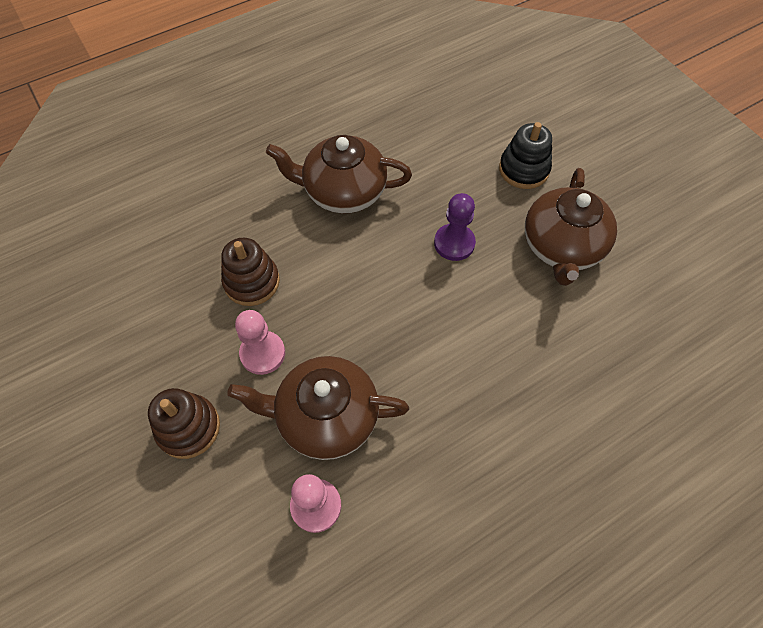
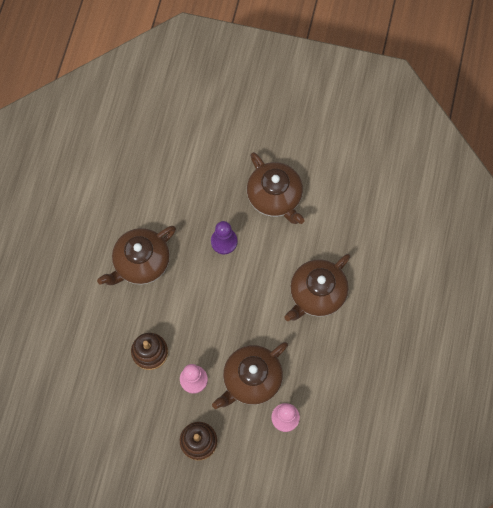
camera: 45 degrees left, 10 degrees up
(510, 392) = (316, 294): none -> brown teapot
(523, 169) = (218, 167): black stacking toy -> none

